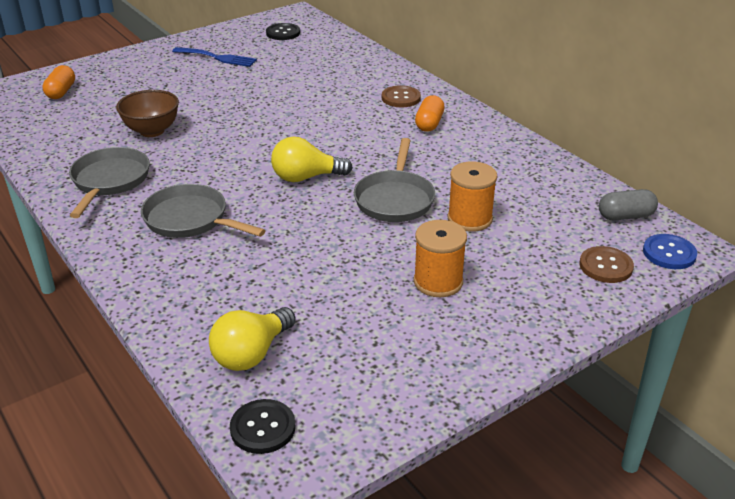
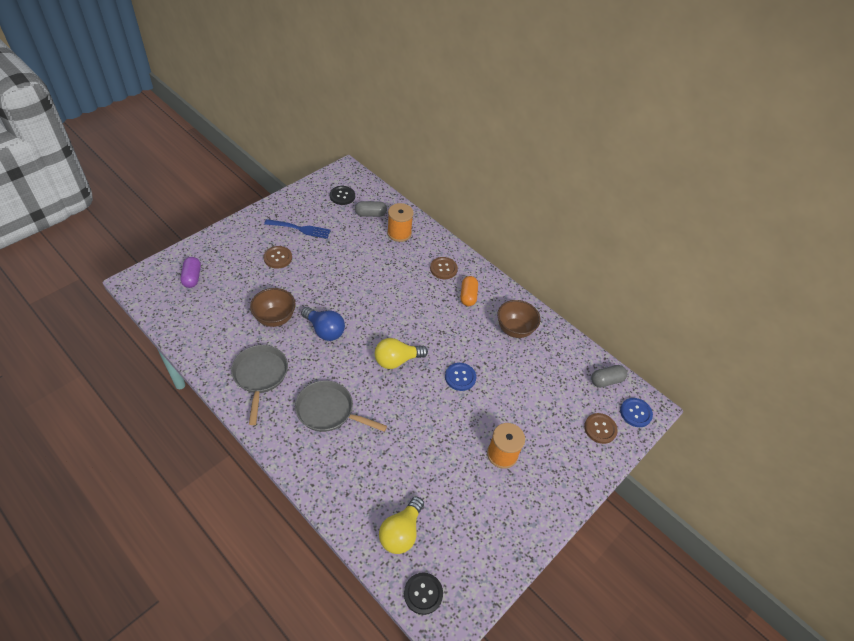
camera: 15 degrees left, 15 degrees up
(61, 92) = (192, 277): orange capsule -> purple capsule
(178, 80) = (278, 258): none -> brown button
(215, 145) = (325, 330): none -> blue light bulb
(315, 48) = (370, 214): none -> grey capsule
(395, 199) = (460, 377): grey pan -> blue button
(469, 219) = (511, 392): orange spool -> orange spool (399, 233)
(490, 158) = (514, 329): none -> brown bowl

